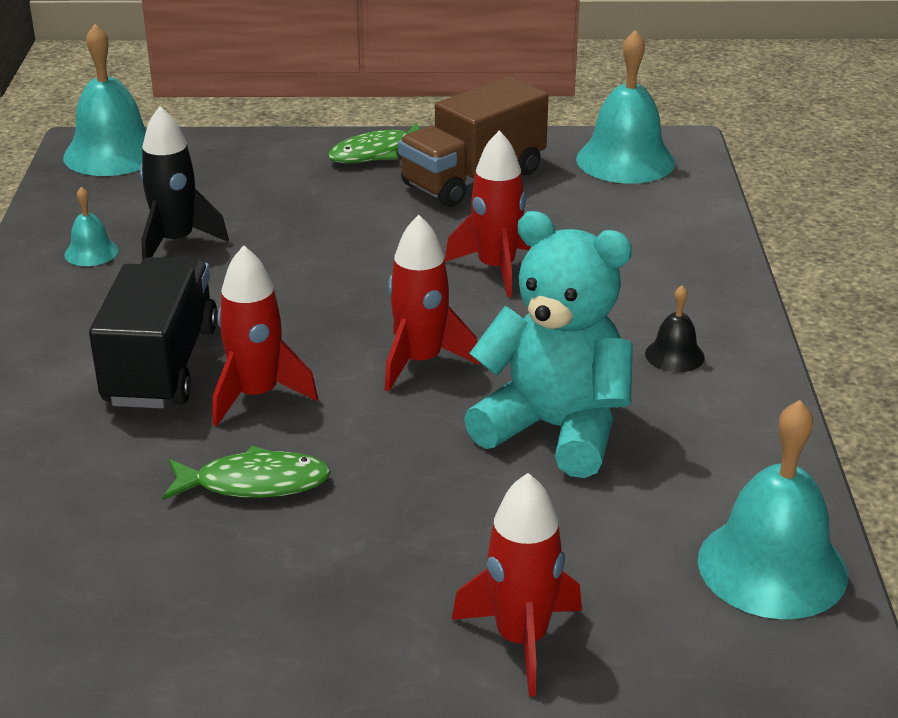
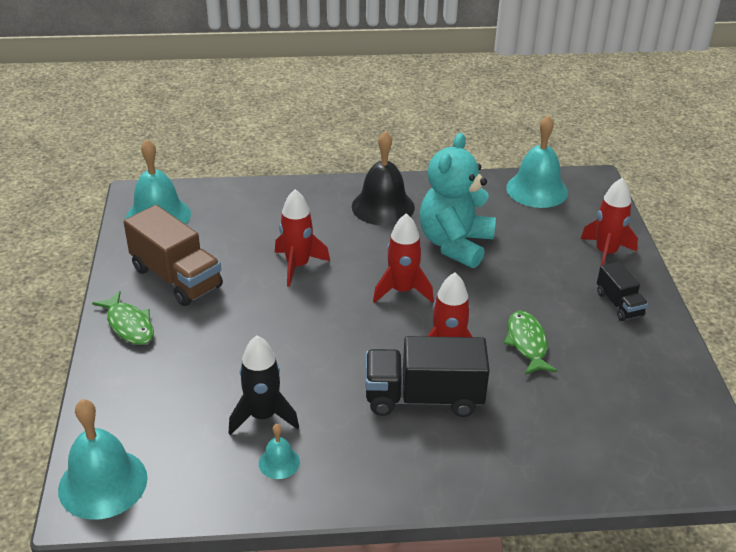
camera: 95 degrees left, 5 degrees up
(341, 626) = (619, 304): none -> black truck
(674, 355) = (383, 207): black bell -> black bell, size x2.07

